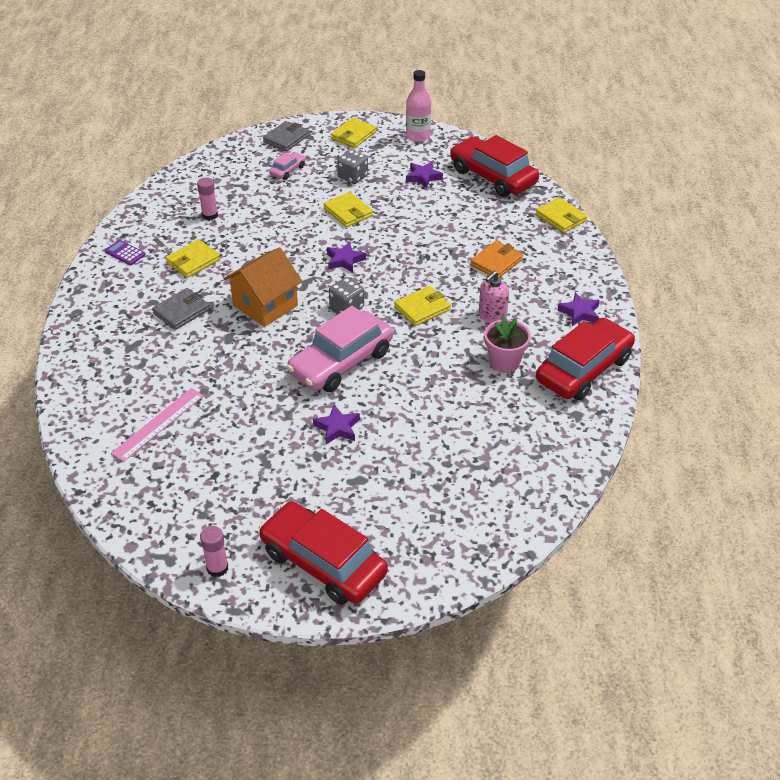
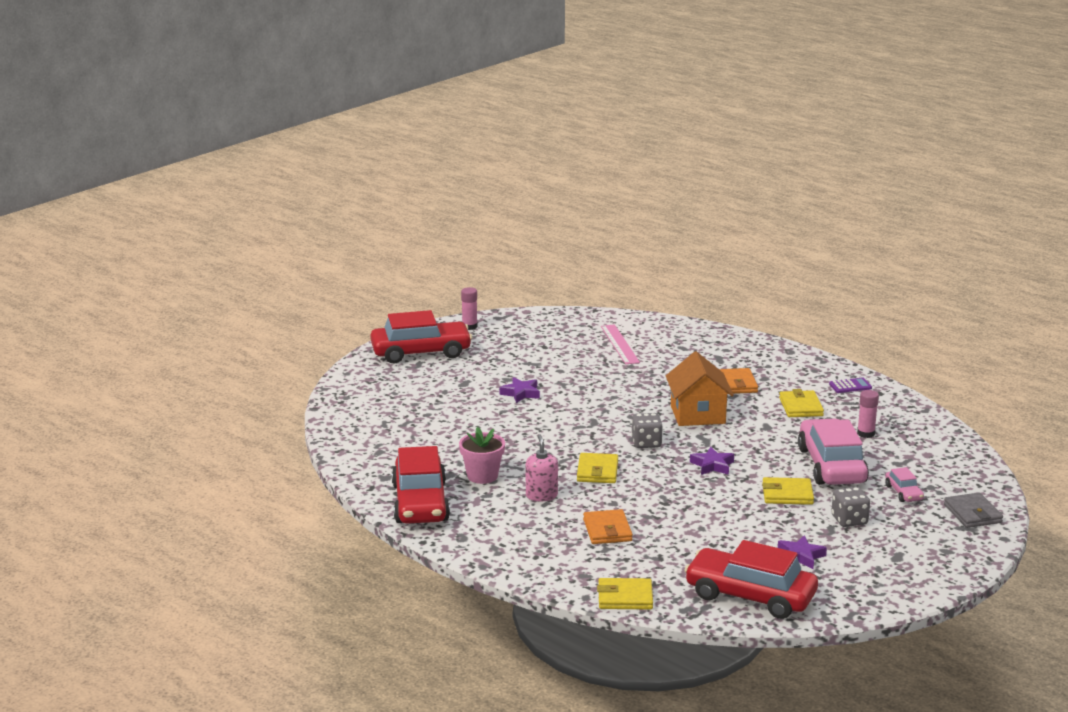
camera: 130 degrees right, 20 degrees down
(181, 311) = (736, 384): grey wallet -> orange wallet
(341, 362) = (585, 418): pink car -> pink car (831, 465)
(353, 135) = (937, 552): yellow wallet -> none
(418, 136) = (890, 589): pink bottle -> none
(493, 176) = (750, 595): red car -> red car turned 150 degrees counterclockwise
(580, 313) = (482, 535): purple star -> none

